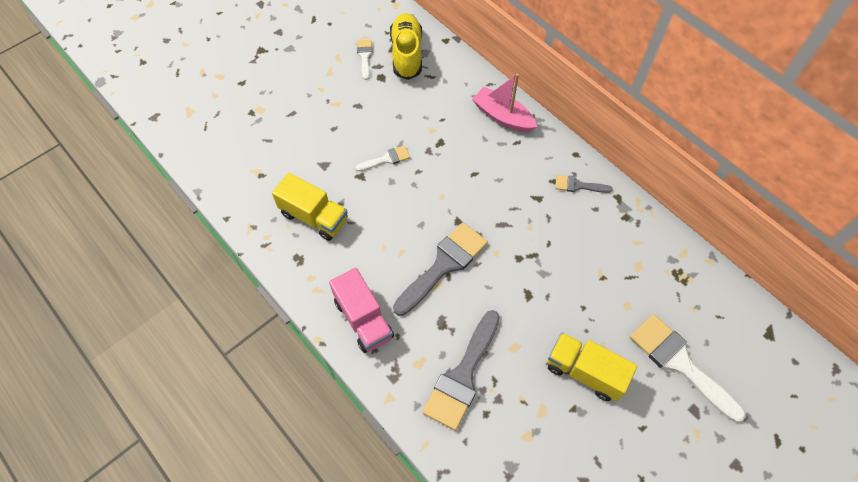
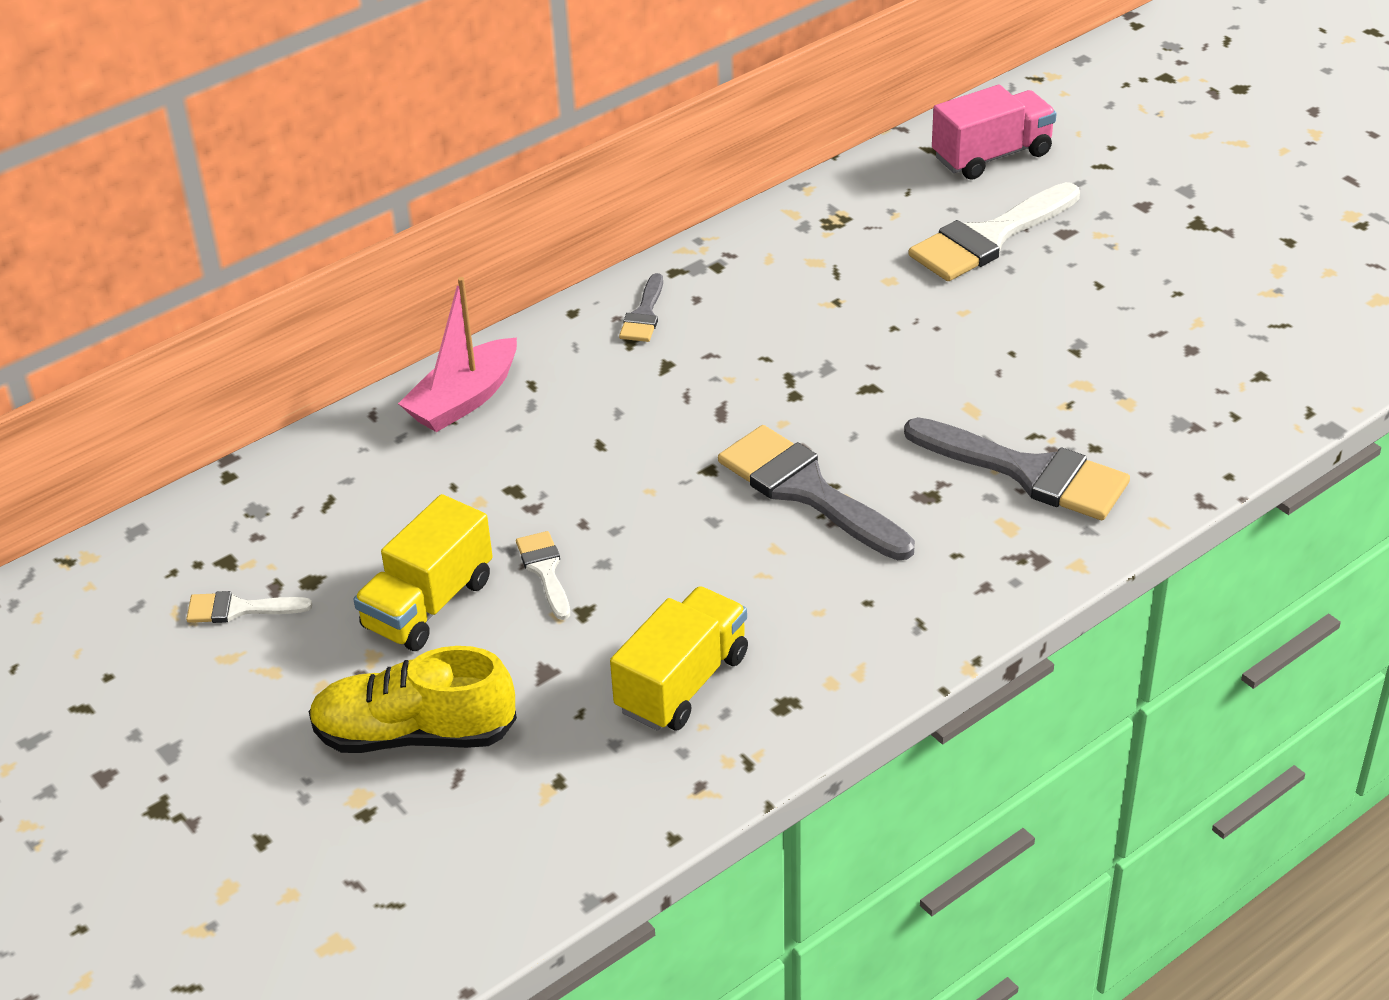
camera: 85 degrees left, 20 degrees down
(363, 319) = (923, 601): pink truck -> pink truck (992, 156)
(407, 54) = (252, 538): yellow shoe -> yellow shoe (414, 734)
(585, 372) = (1011, 334): yellow truck -> yellow truck (428, 604)

